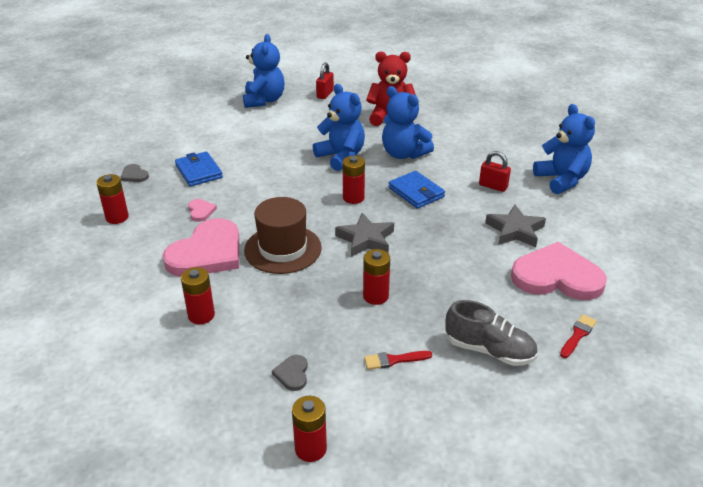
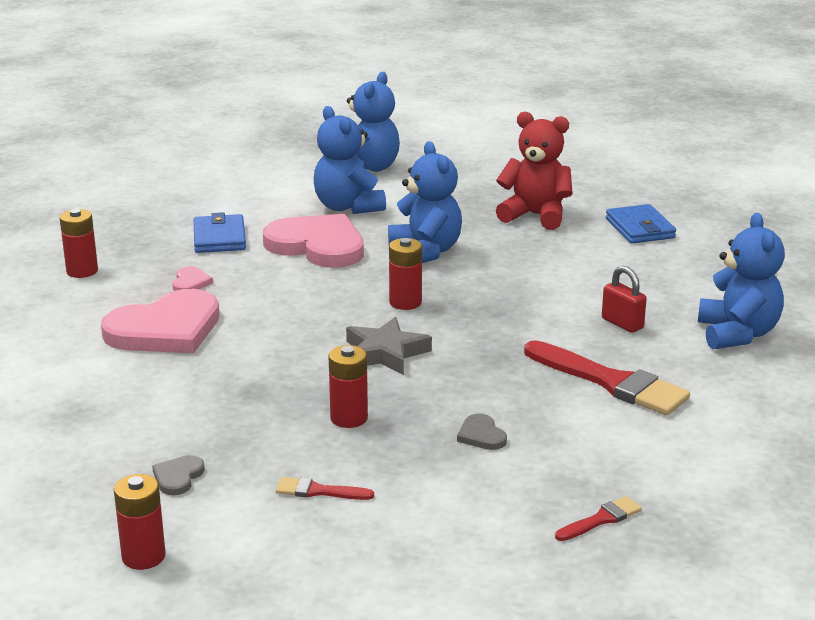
camera: 20 degrees right, 10 degrees down
(134, 175) = (135, 229): grey heart -> grey heart (481, 435)
(201, 315) = (111, 393): red battery -> none
(283, 249) = (265, 343): brown hat -> none
(325, 94) = (460, 173): red padlock -> none
(403, 154) = (519, 263): blue teddy bear -> blue teddy bear (347, 207)
(416, 192) = (500, 311): blue wallet -> blue wallet (640, 228)
(489, 350) = (458, 509): grey shoe -> none
(515, 230) = (611, 382): grey star -> red brush
(557, 276) = (628, 447): pink heart -> pink heart (318, 245)

